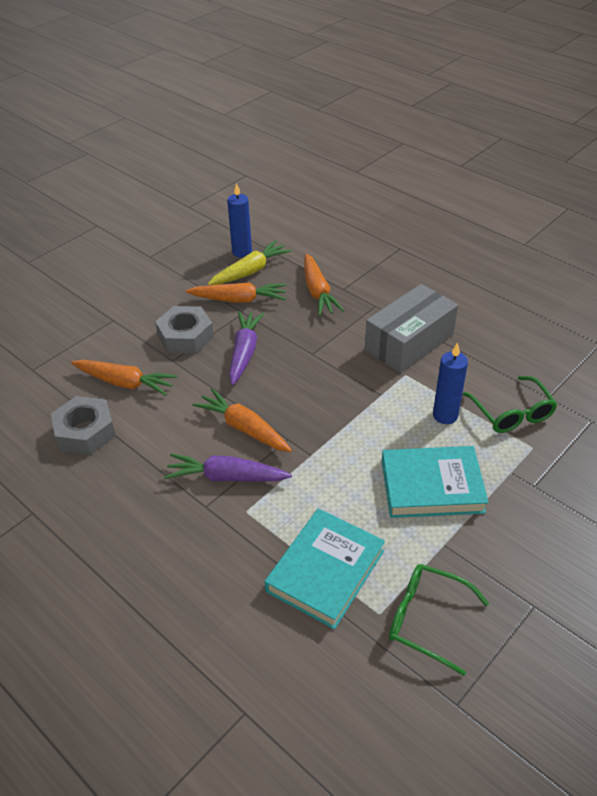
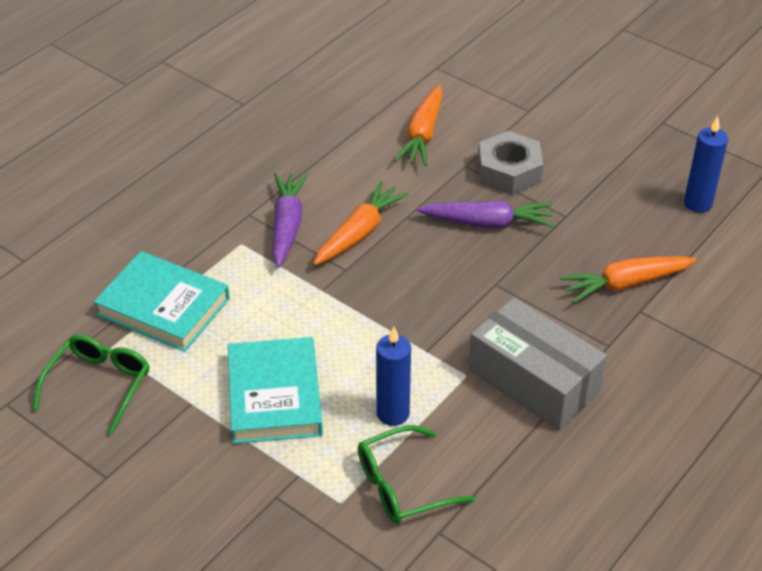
camera: 85 degrees right, 0 degrees up
(85, 432) = (347, 118): grey nut -> none
(239, 300) = (590, 209): orange carrot -> none
(250, 271) = (655, 215): yellow carrot -> none

